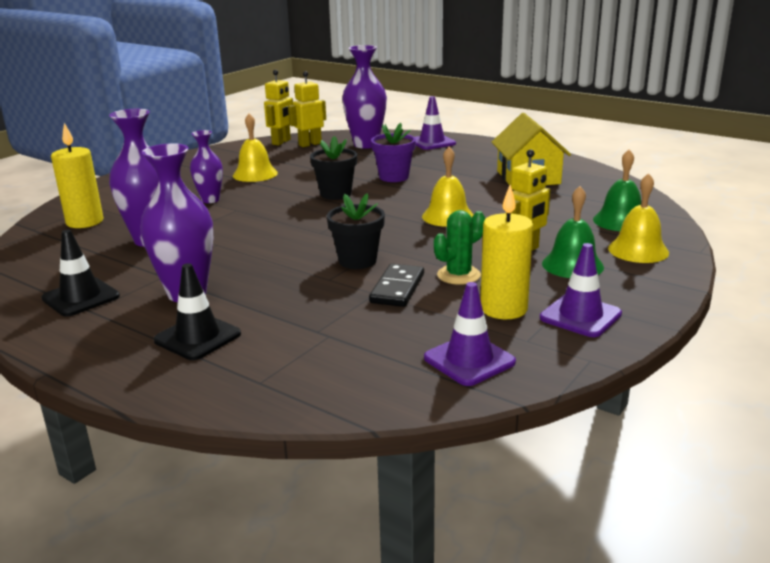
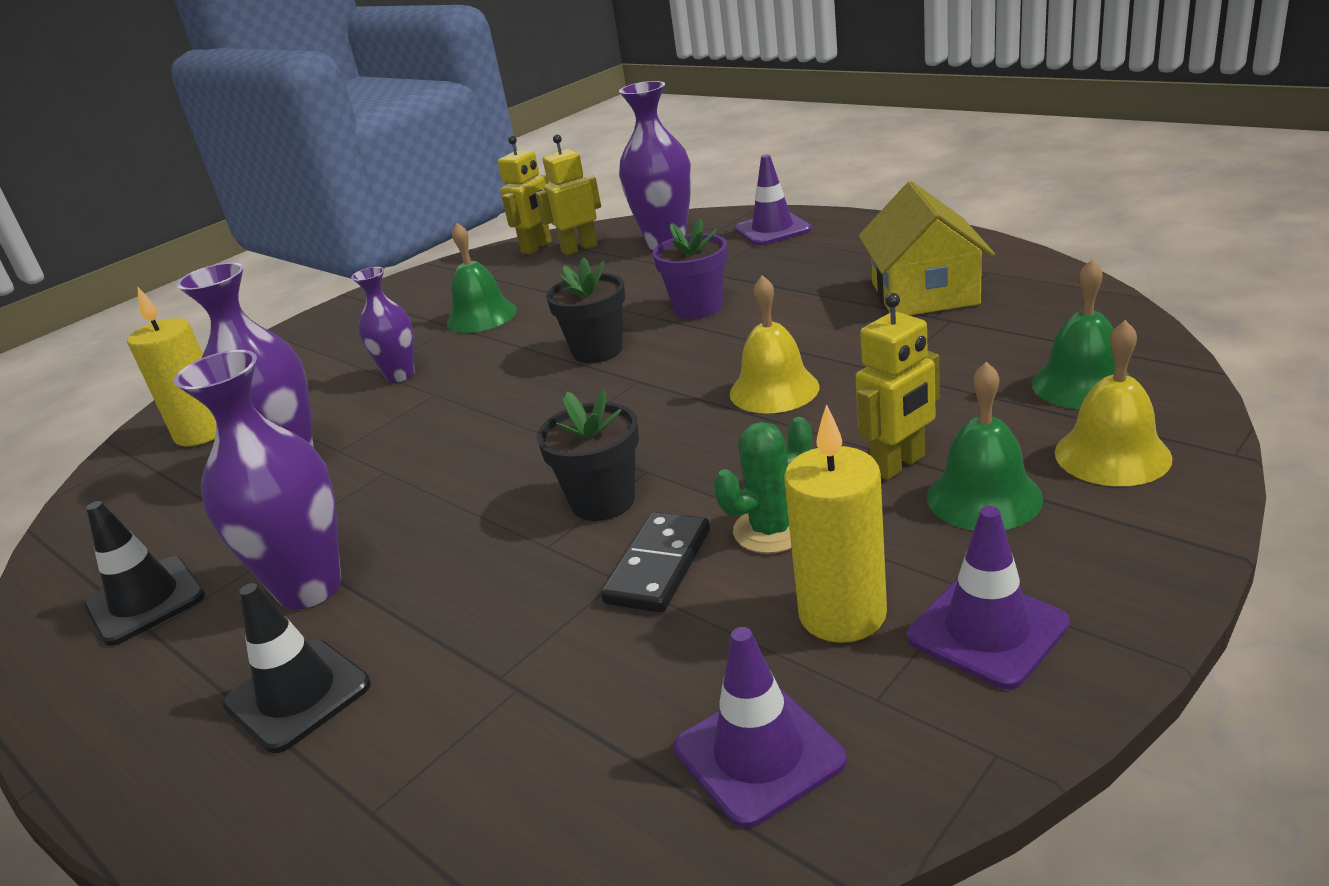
camera: 10 degrees right, 5 degrees up
(255, 174) = (481, 316): yellow bell -> green bell

